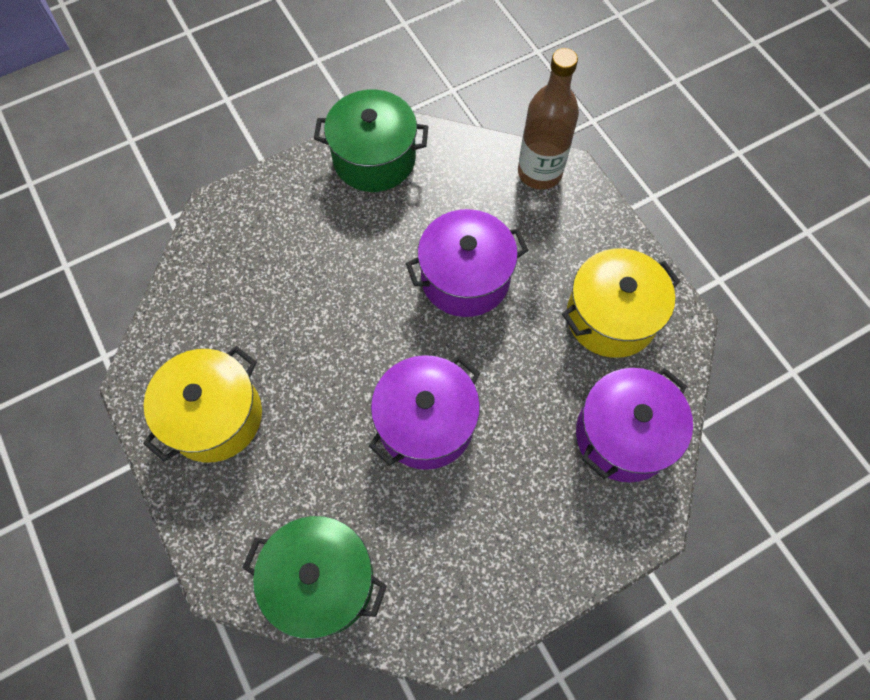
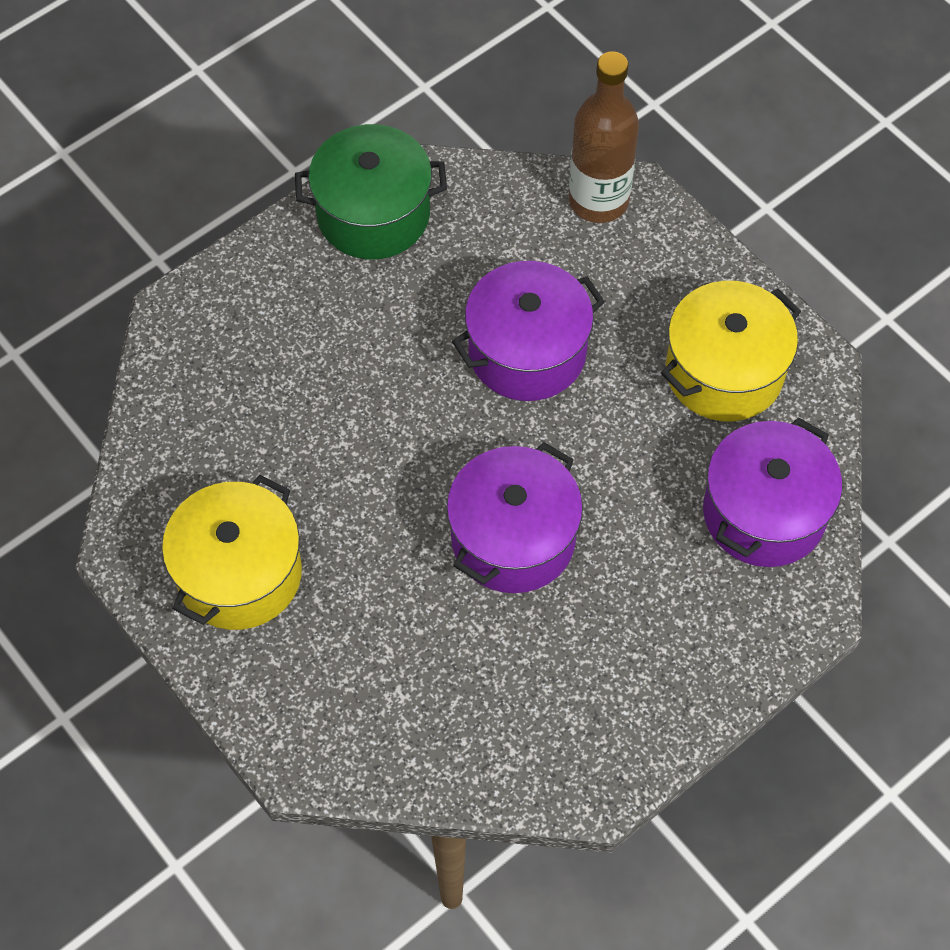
camera: 10 degrees left, 5 degrees down
(322, 581) = (422, 743): green pot -> none

